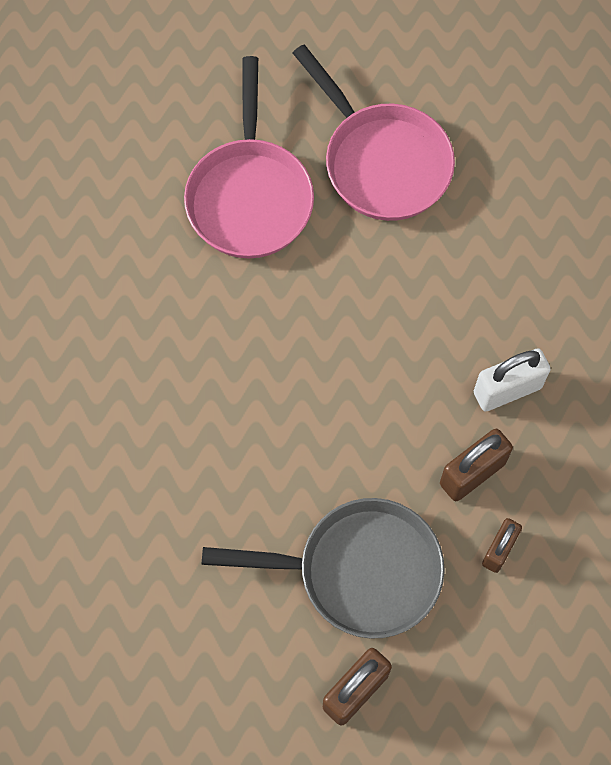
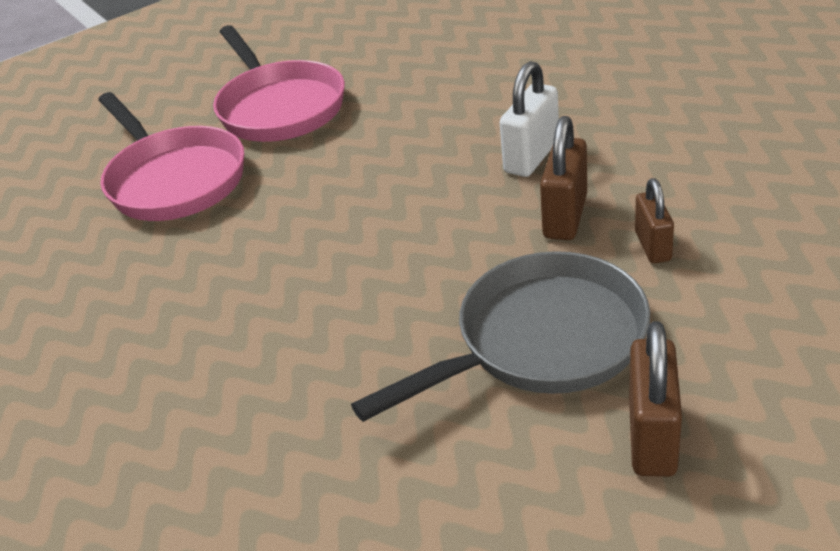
camera: 30 degrees left, 30 degrees down
(381, 161) = (279, 107): pink pan -> pink pan turned 45 degrees clockwise

